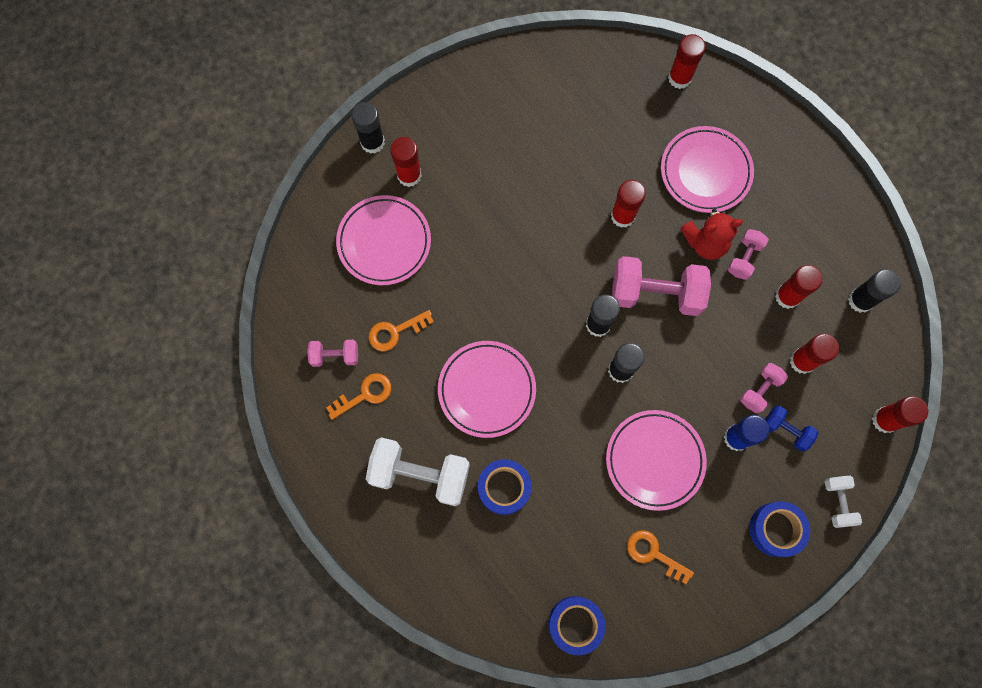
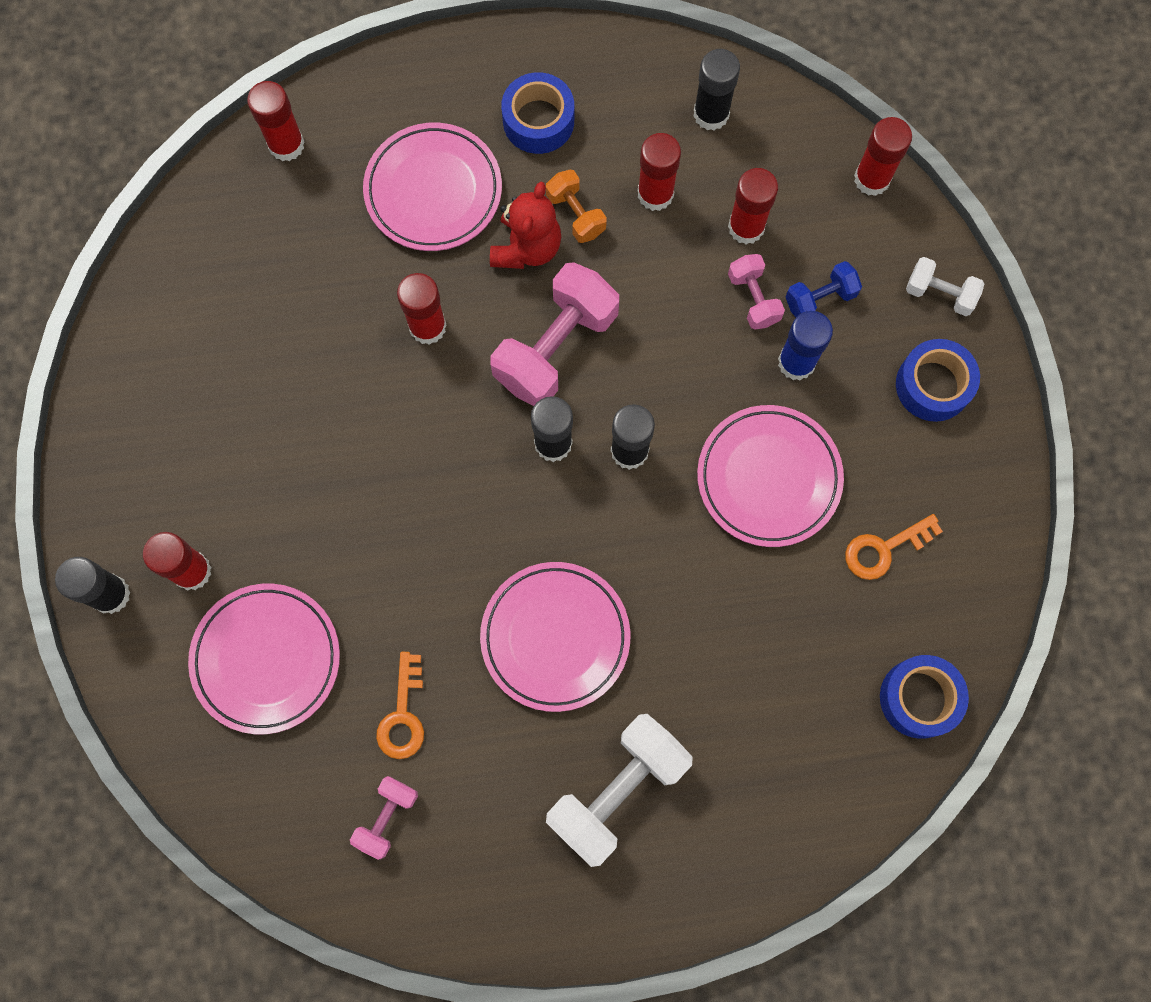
camera: 60 degrees left, 0 degrees up
(365, 394) = (465, 805): orange key -> none
(504, 488) = (697, 689): blue tape -> blue tape (538, 121)
(744, 258) = (576, 214): pink dumbbell -> orange dumbbell

